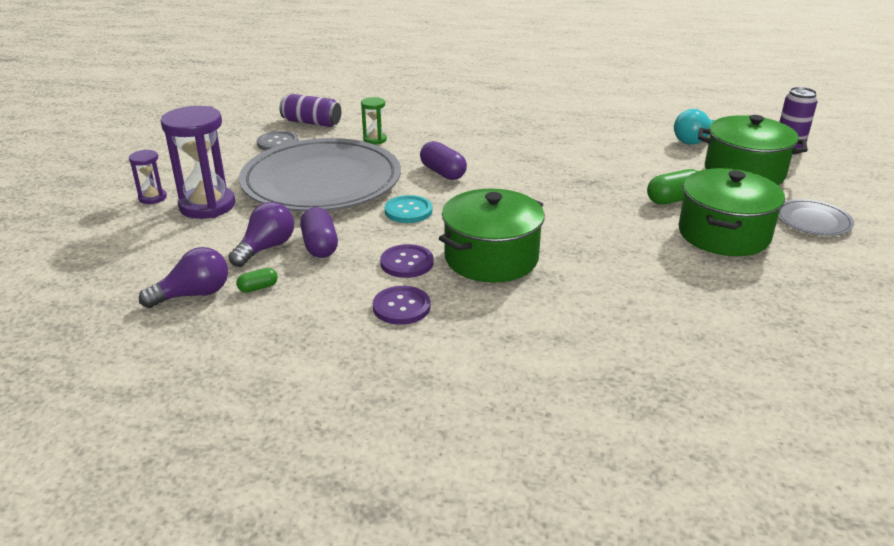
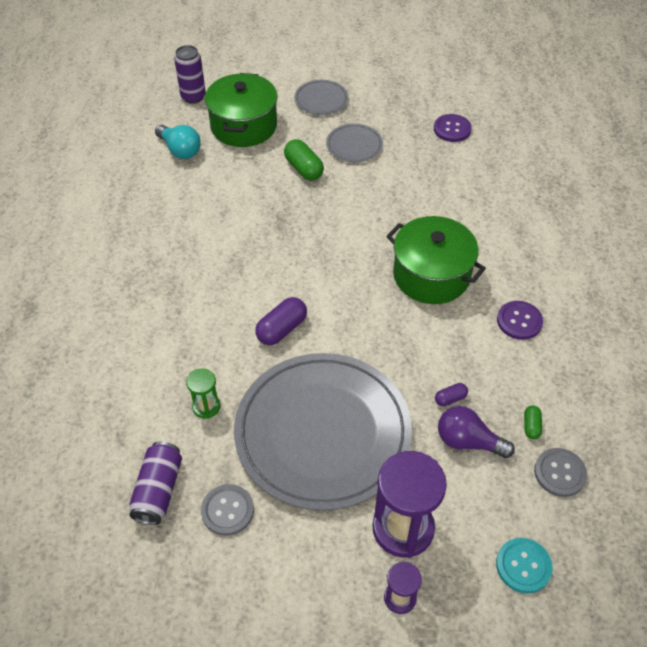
camera: 100 degrees left, 20 degrees up
(193, 295) = (560, 473): purple light bulb -> grey button
(258, 288) = (531, 426): green capsule -> green capsule turned 45 degrees clockwise
(320, 246) = (450, 399): purple capsule -> purple capsule, size x0.55
(407, 263) = (457, 329): purple button -> purple button (452, 129)
(408, 211) = (368, 344): turquoise button -> turquoise button (523, 566)
(723, 234) = (354, 145): green pot -> grey plate

